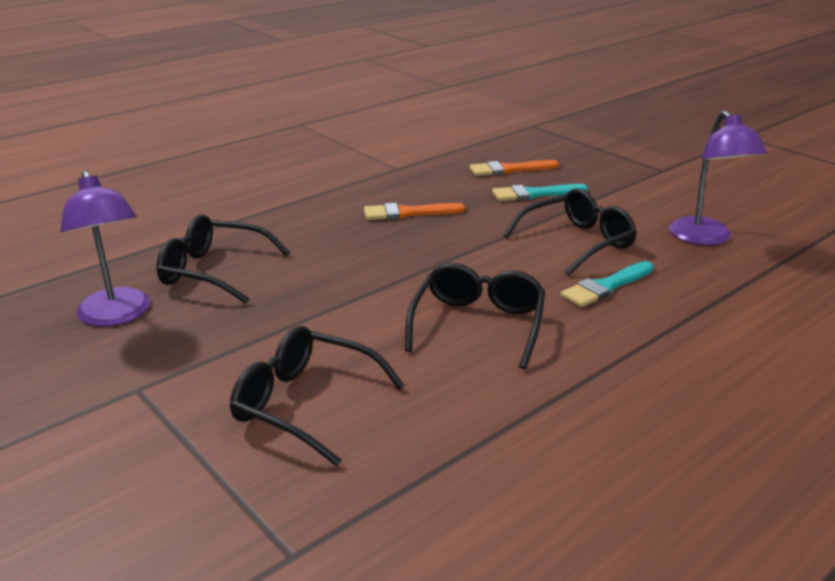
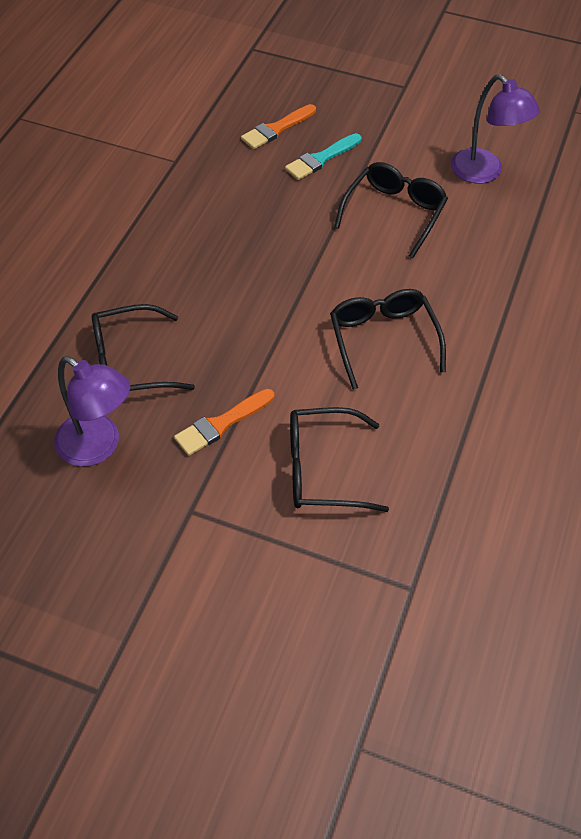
camera: 30 degrees left, 25 degrees up
(408, 213) = (233, 224): orange brush -> orange brush (221, 424)
(606, 287) = (445, 260): turquoise brush -> none

